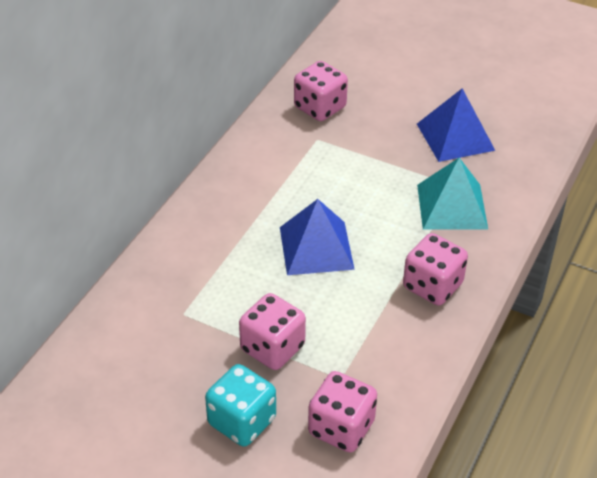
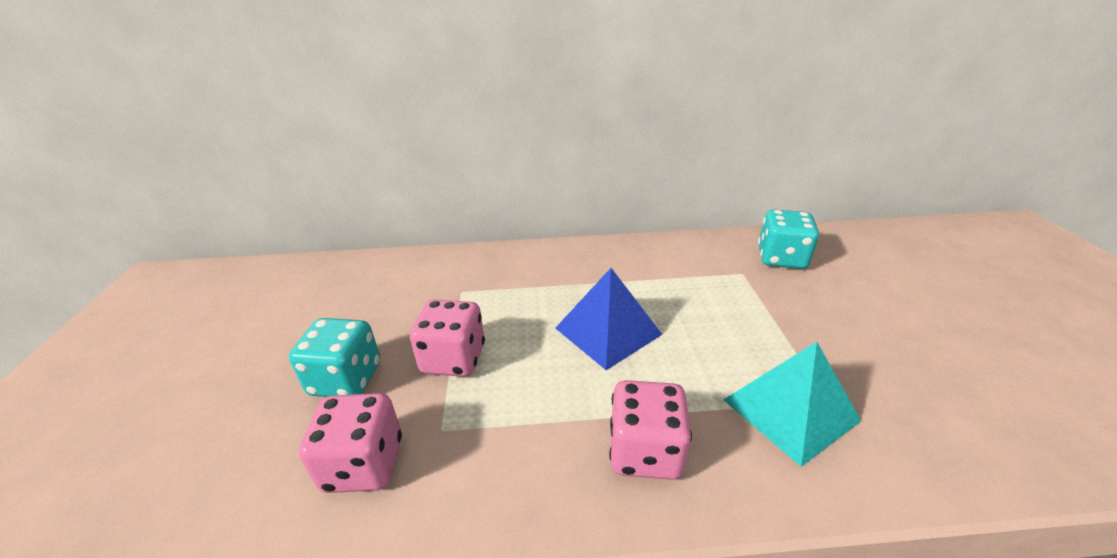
camera: 60 degrees right, 10 degrees down
(320, 108) = (781, 258): pink dice -> turquoise dice
(455, 137) = (896, 362): blue pyramid -> none

